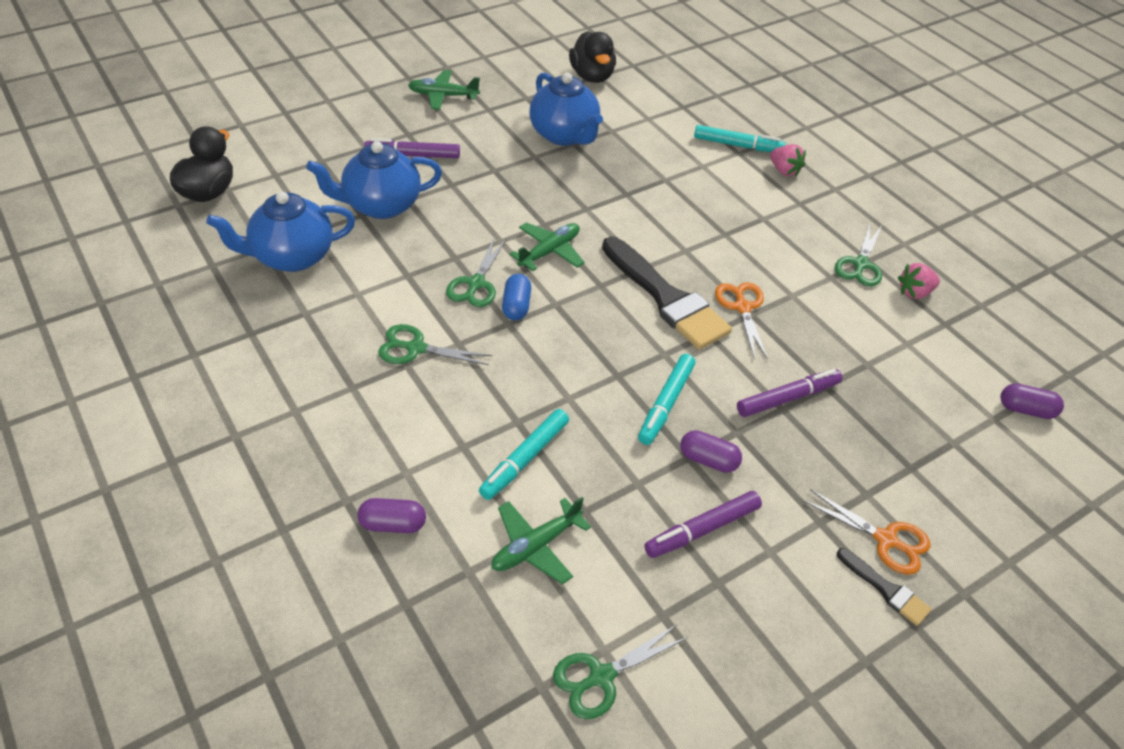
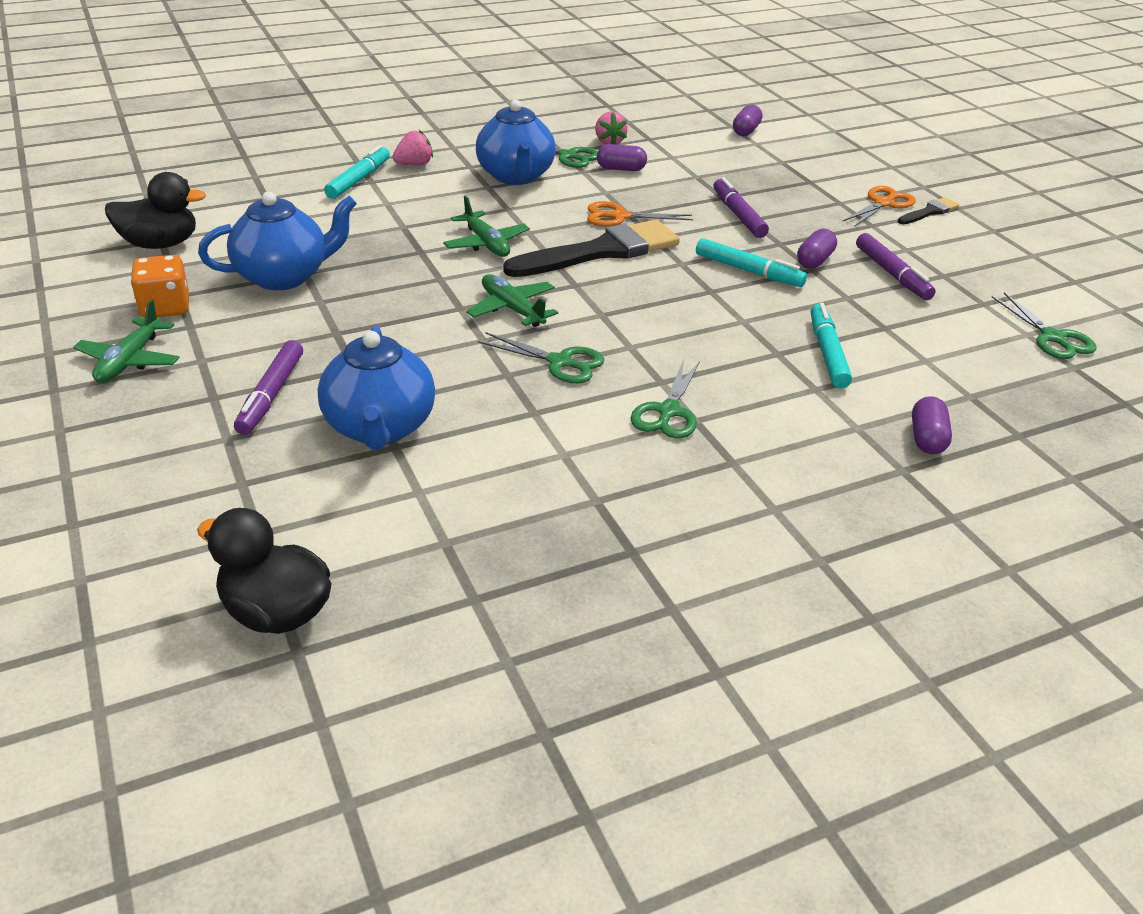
camera: 80 degrees left, 10 degrees down
(292, 257) = (474, 513): blue teapot -> blue teapot (516, 176)
(509, 95) = (165, 307): none -> orange dice
(516, 306) = (602, 338): blue capsule -> none
(525, 459) = (827, 353): turquoise marker -> turquoise marker turned 135 degrees counterclockwise
(535, 546) = (931, 356): green plane -> green plane (486, 243)
(852, 304) = (621, 169): none -> purple capsule

